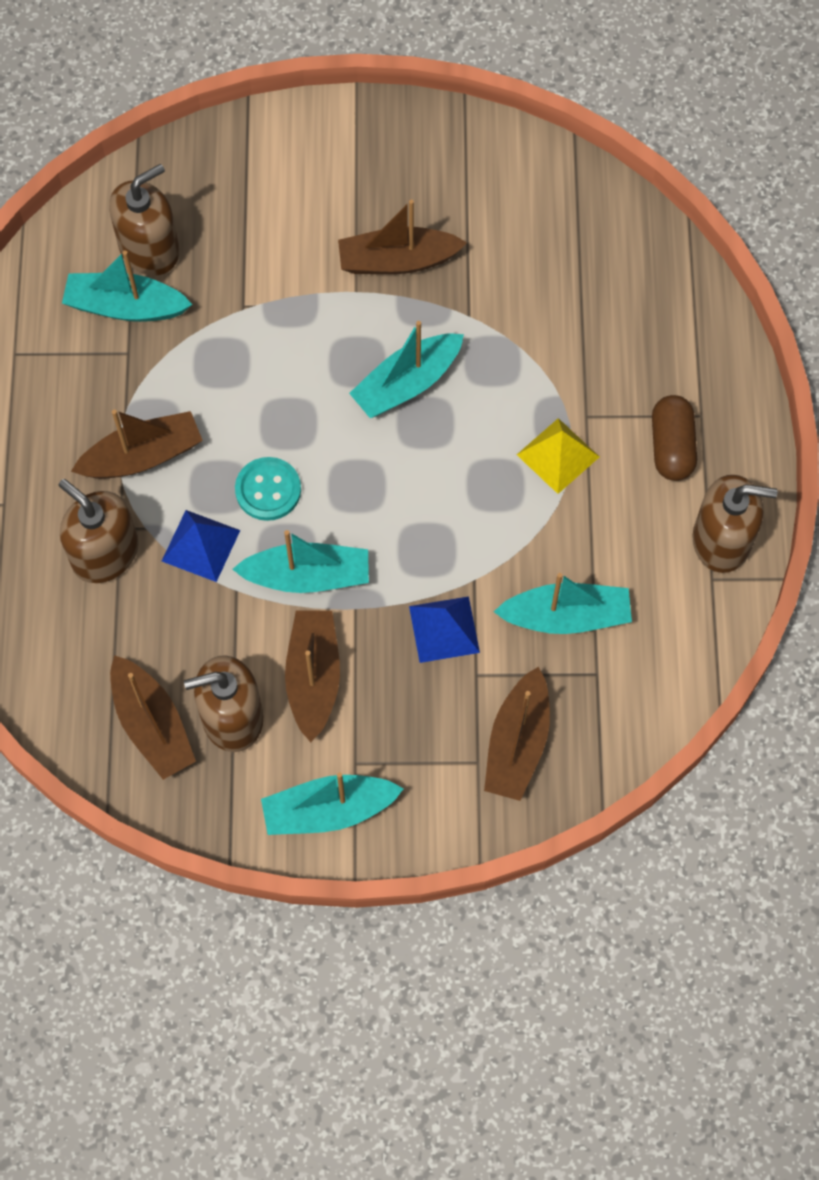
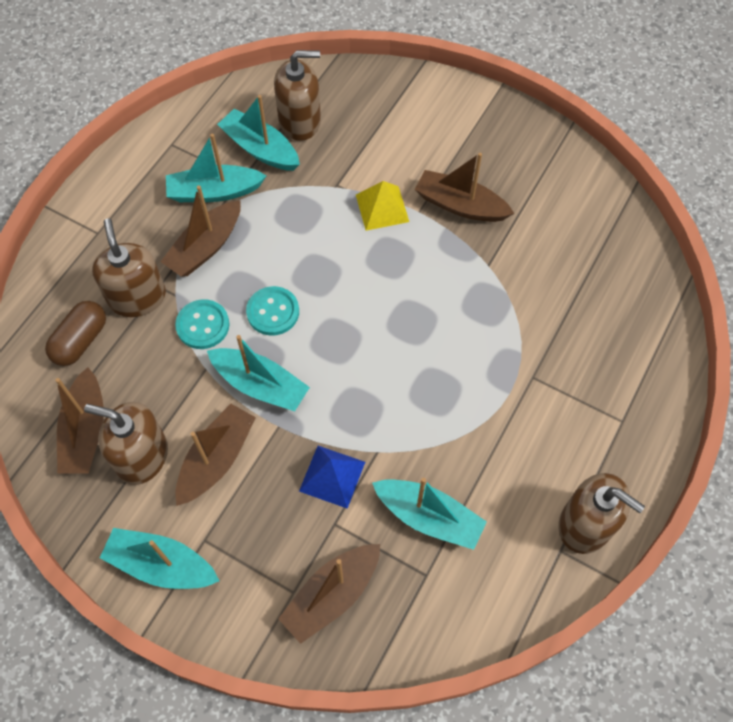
camera: 30 degrees right, 5 degrees down
(142, 456) = (206, 247): brown boat -> brown boat turned 120 degrees clockwise
(200, 545) = (203, 325): blue pyramid -> turquoise button
(407, 383) = (415, 289): turquoise boat -> turquoise boat (214, 192)
(557, 455) = (494, 394): yellow pyramid -> yellow pyramid (382, 208)
(671, 446) = (586, 432): brown capsule -> brown capsule (81, 341)

